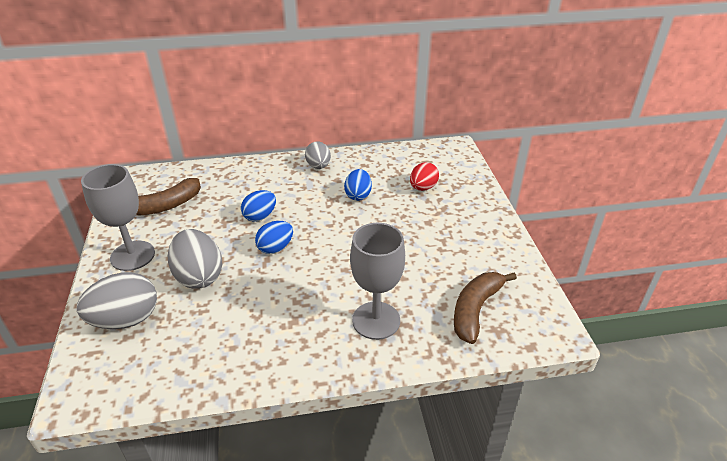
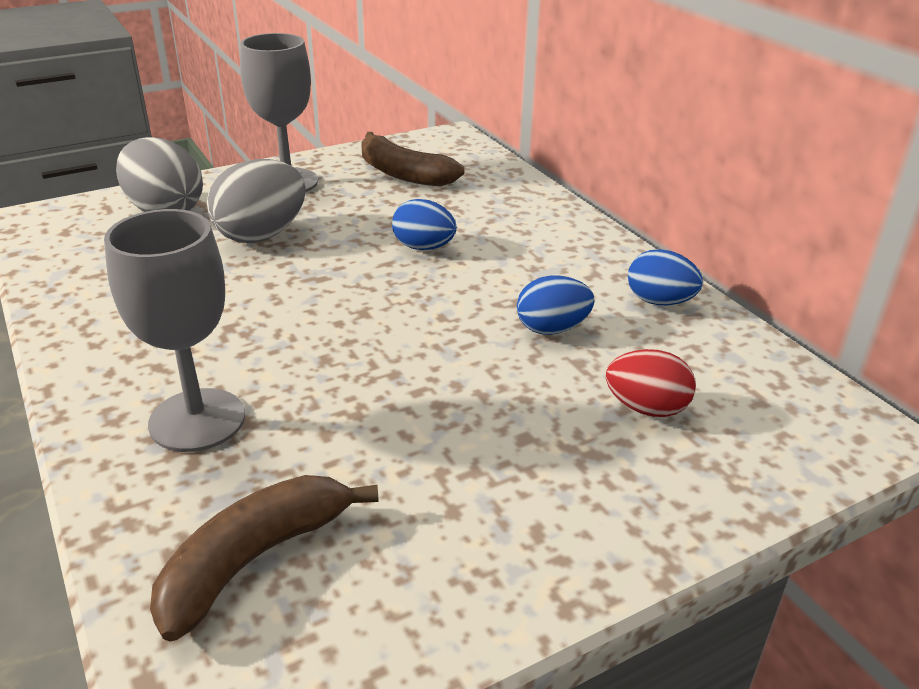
camera: 70 degrees right, 5 degrees down
(275, 248) = (351, 279): blue egg -> blue egg (659, 302)
(318, 166) = (608, 268): grey egg -> none
(475, 310) = (254, 559): brown banana -> brown banana turned 60 degrees counterclockwise

